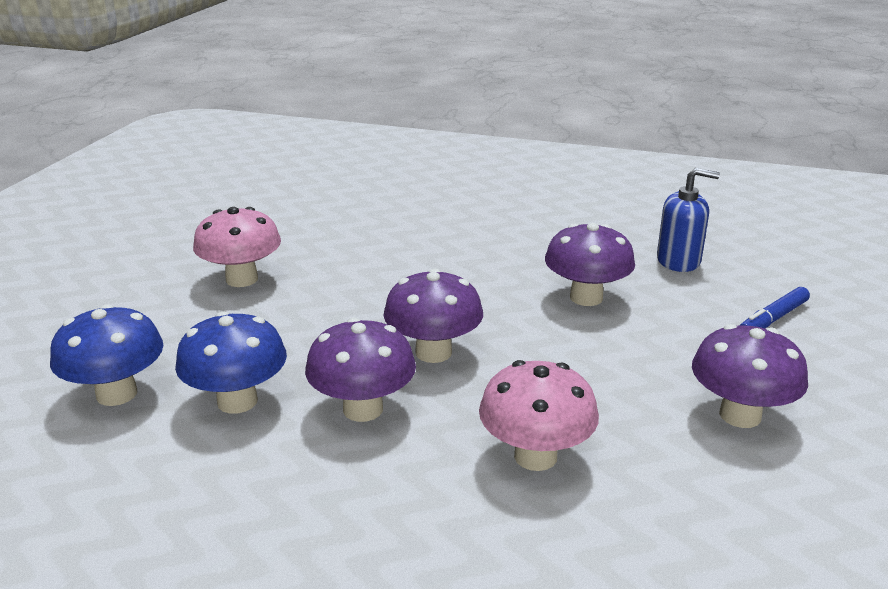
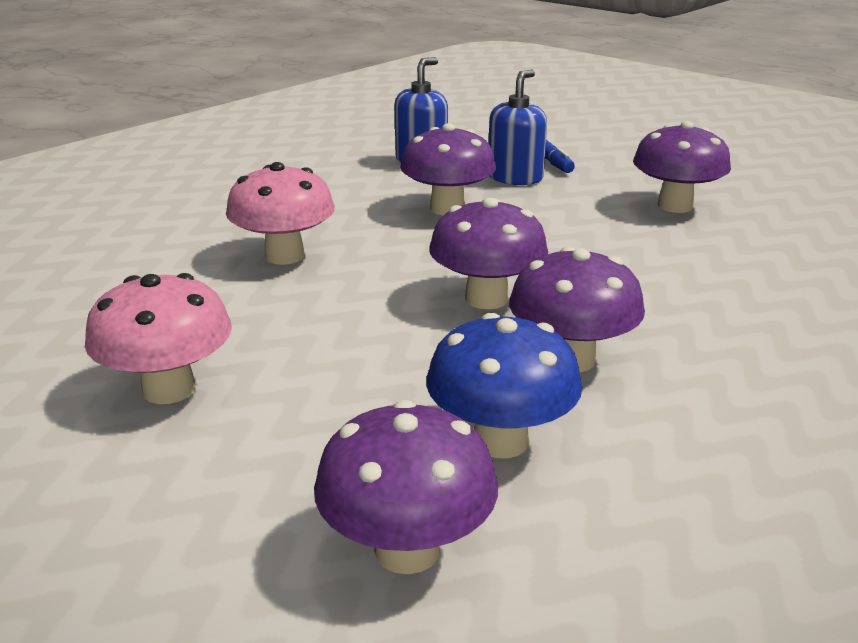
camera: 65 degrees left, 0 degrees up
(117, 394) = (407, 549): blue mushroom -> purple mushroom
(535, 456) = (696, 292): pink mushroom -> pink mushroom (284, 256)
(698, 312) = (515, 177): none -> blue soap dispenser

